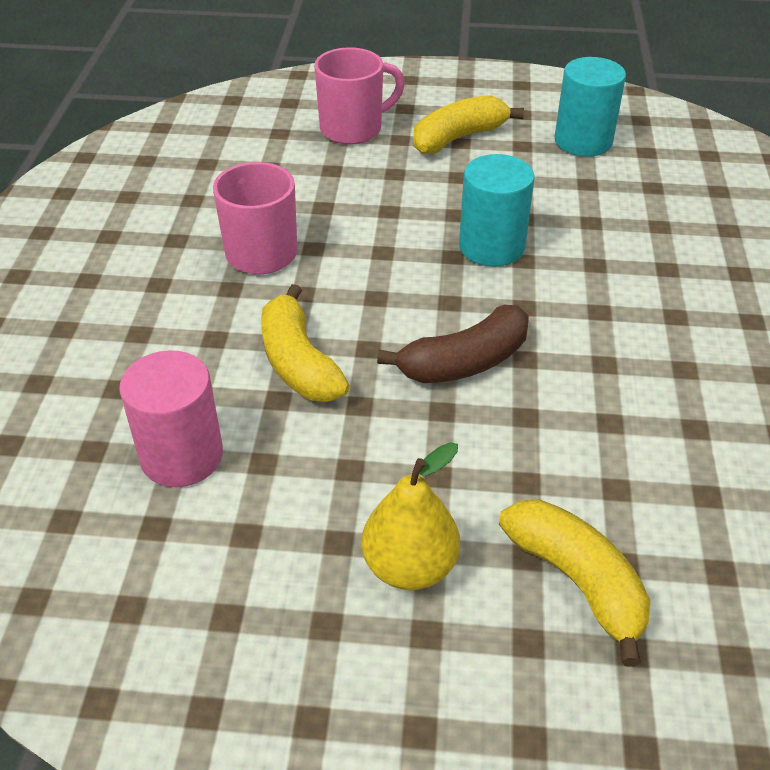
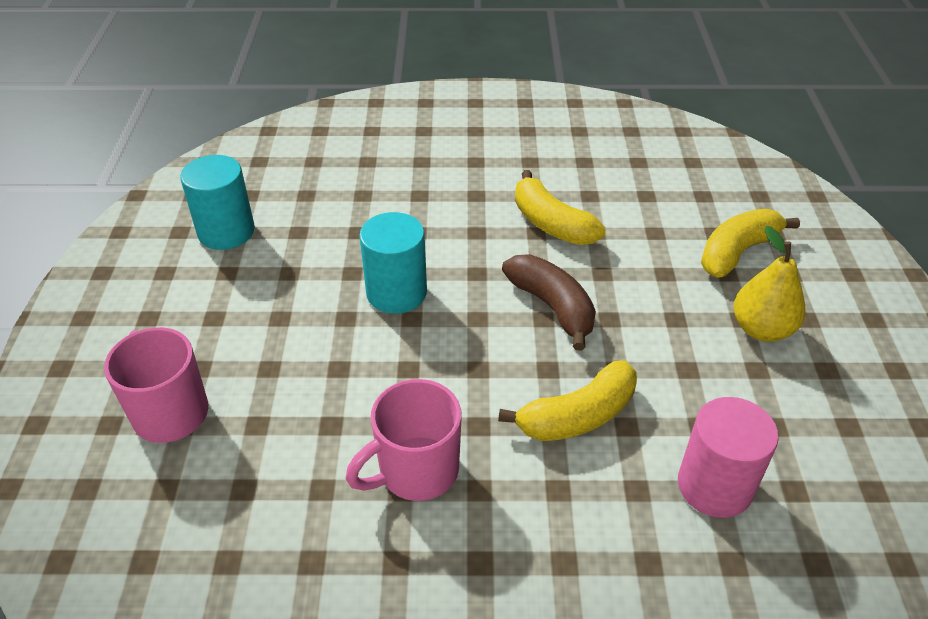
camera: 95 degrees left, 0 degrees up
(458, 138) = (205, 319): yellow banana -> yellow banana (551, 224)

